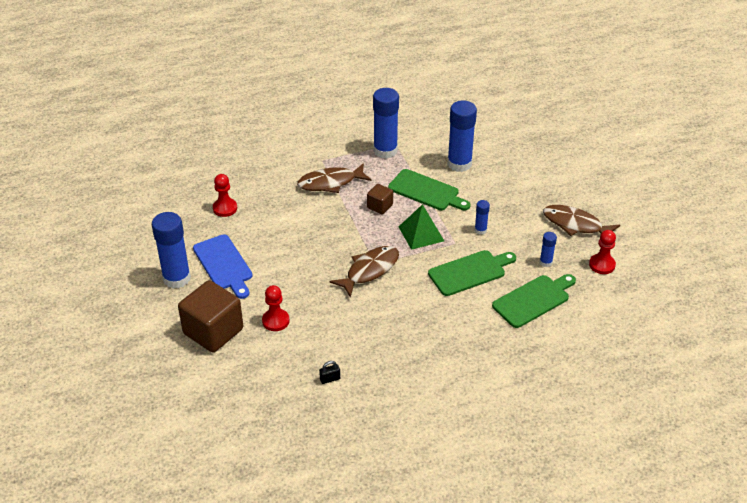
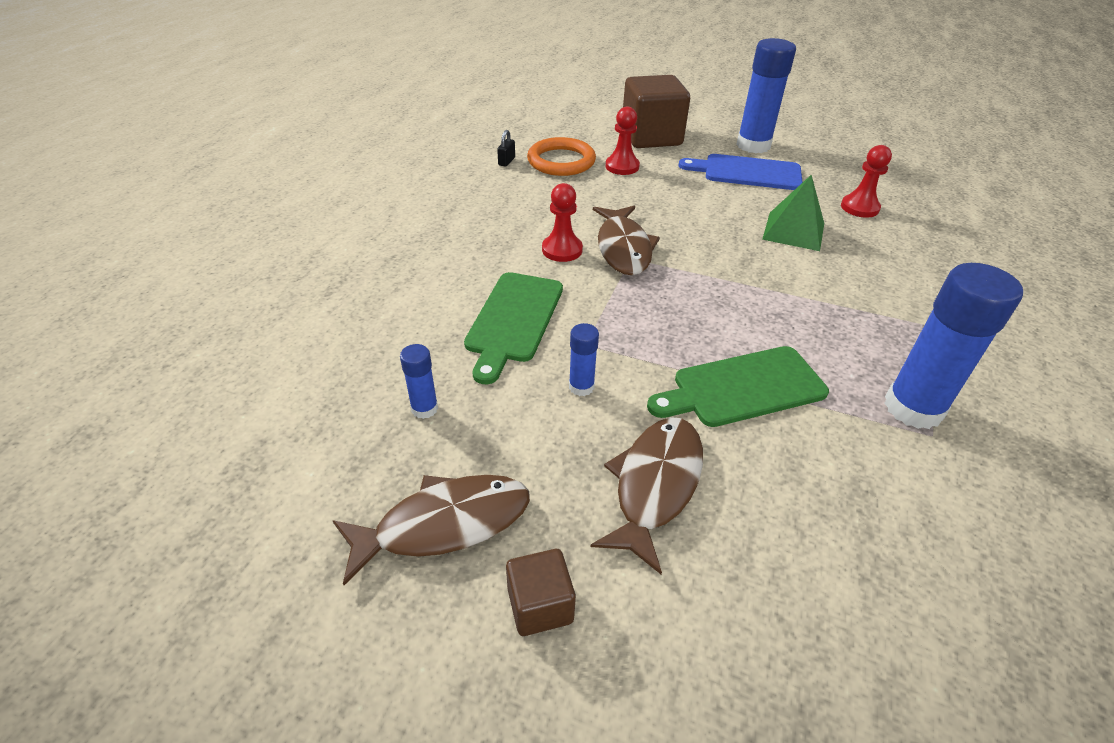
camera: 130 degrees right, 0 degrees up
(300, 353) = (561, 161): none -> orange ring
(330, 183) = (853, 304): brown fish -> brown fish (655, 485)
(380, 206) = (749, 320): brown cube -> brown cube (540, 605)
(421, 233) = (644, 324): green pyramid -> green pyramid (794, 231)
(459, 164) = (793, 484): blue glue stick -> none
(533, 300) = (386, 342): green cutting board -> none
(602, 265) = (322, 474): red pawn -> red pawn (562, 250)

